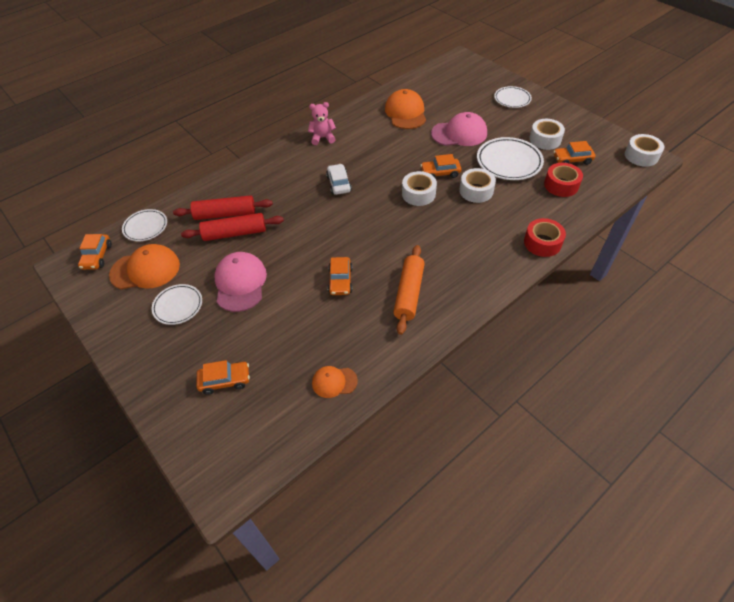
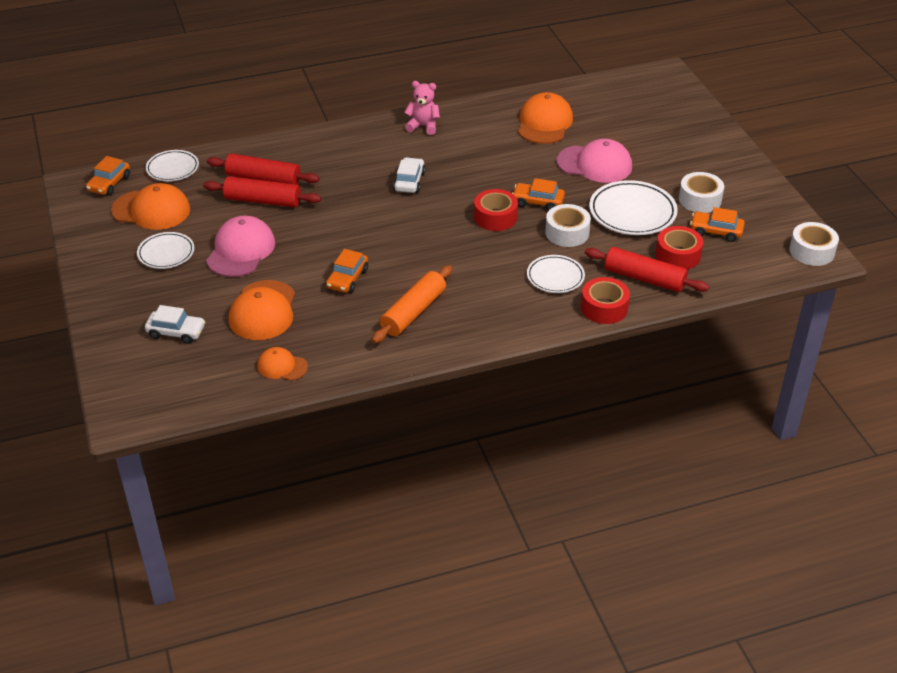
camera: 20 degrees right, 10 degrees down
(225, 380) = (176, 332): orange car -> white car
(289, 333) = (263, 311): none -> orange cap
(418, 194) = (495, 217): white tape -> red tape
(512, 99) = (695, 141): white plate -> white plate (555, 277)
(552, 210) = (644, 278): none -> red rolling pin

